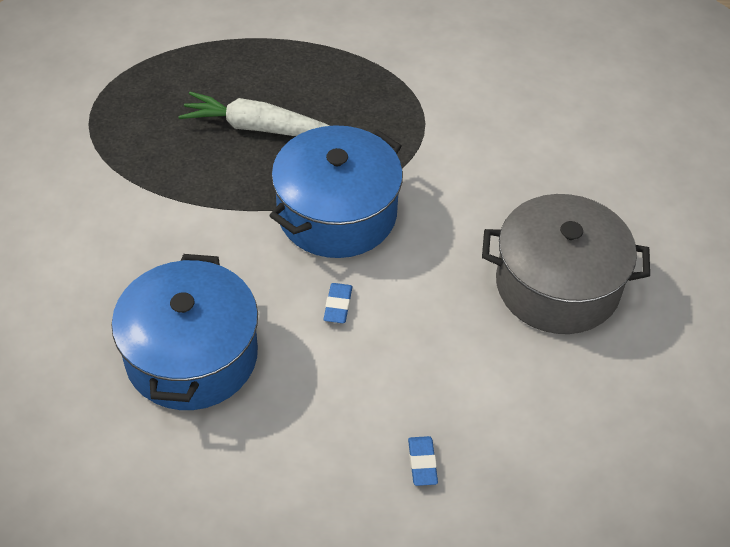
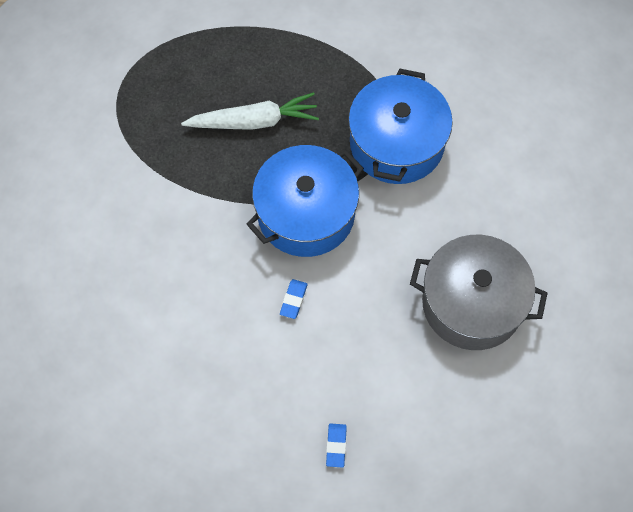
camera: 10 degrees right, 15 degrees up
(191, 356) = (174, 330): blue pot -> blue pot (396, 143)
(258, 127) = (254, 121): white carrot -> white carrot turned 150 degrees clockwise

